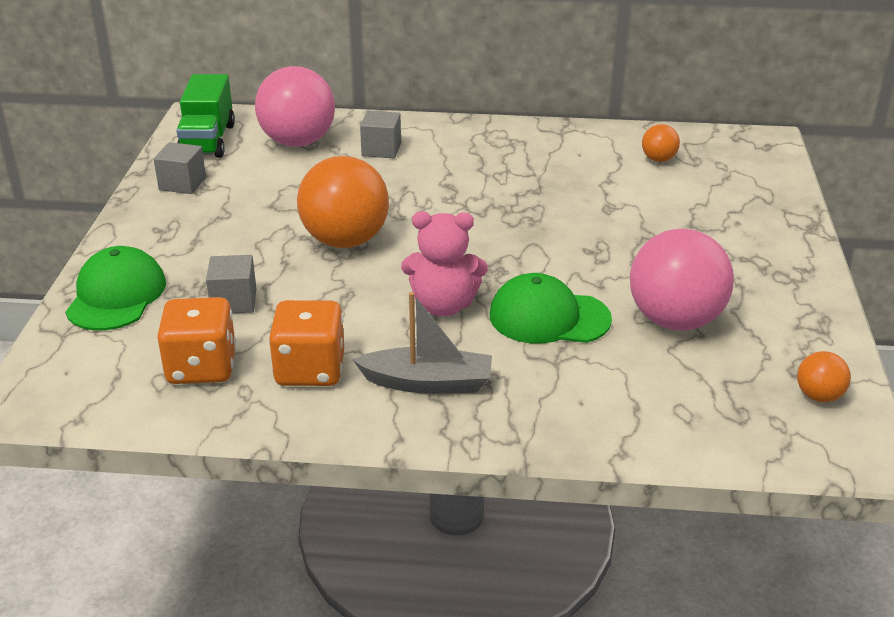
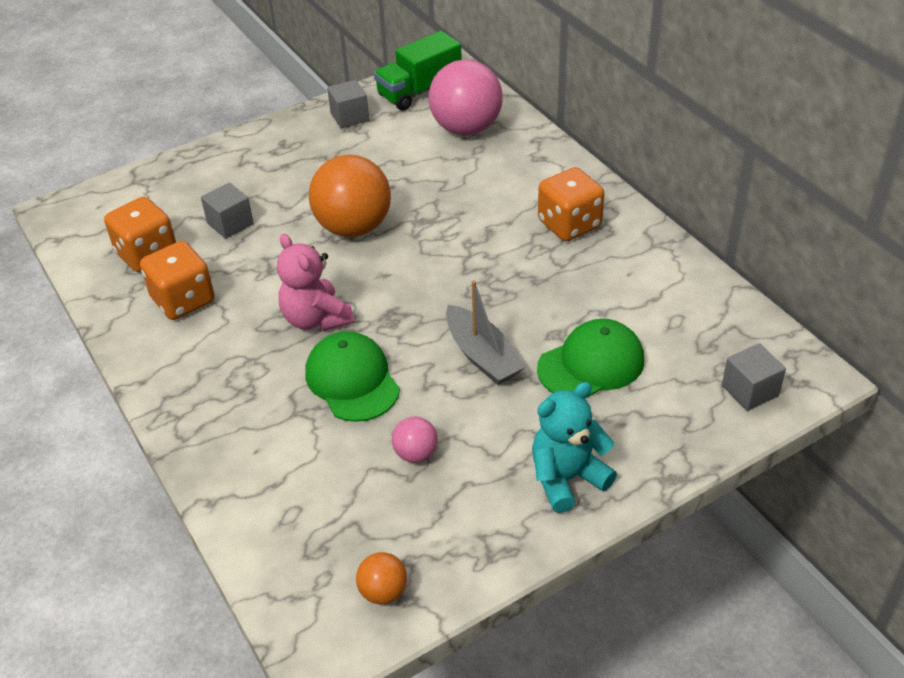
camera: 55 degrees right, 10 degrees up
(116, 295) = (192, 174): green cap -> green cap (591, 364)
(381, 149) = (504, 171): grey cube -> grey cube (750, 390)
(428, 383) = (214, 361): grey boat -> grey boat (482, 356)
(489, 152) = (569, 224): none -> orange dice
(658, 159) = (679, 324): orange ball -> none
(675, 320) = (416, 454): pink ball -> pink ball, size x0.46
(771, 266) = (567, 478): none -> turquoise teddy bear

